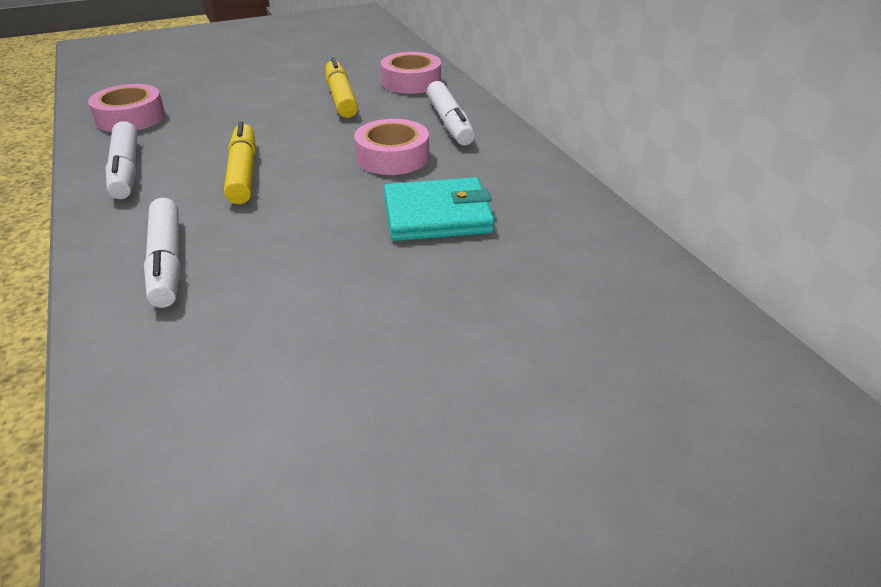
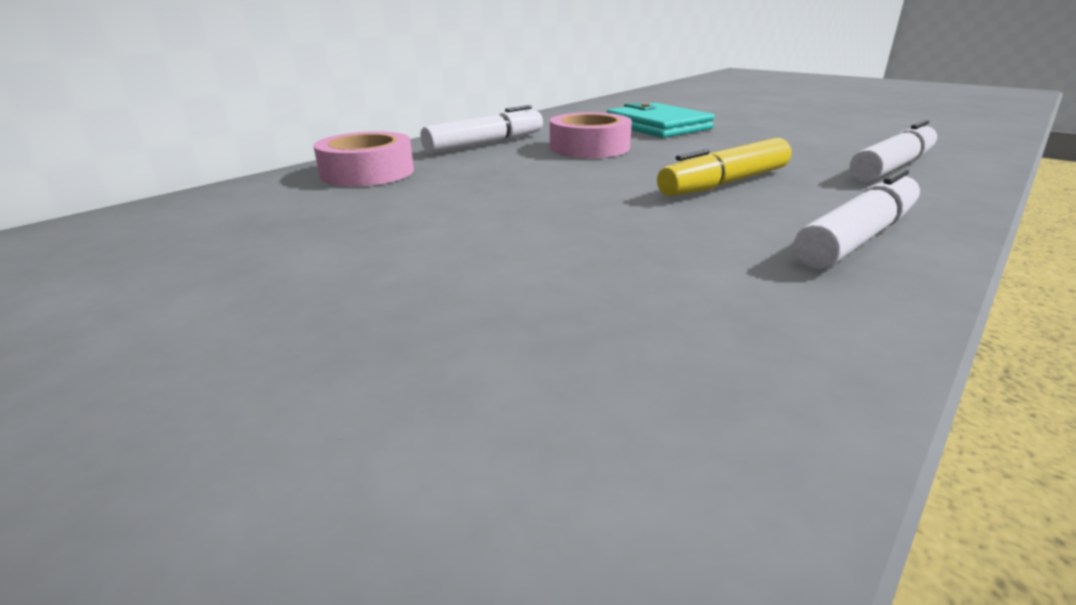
camera: 115 degrees left, 10 degrees down
(130, 118) = (744, 316): pink tape -> none
(341, 98) = (458, 191): yellow marker -> none

